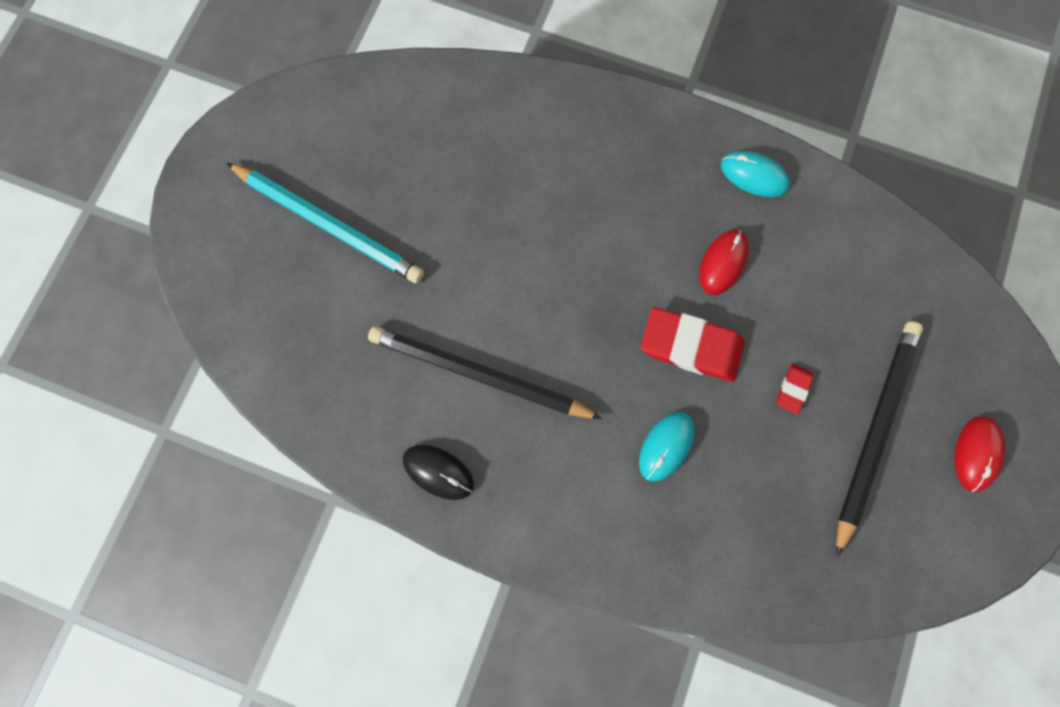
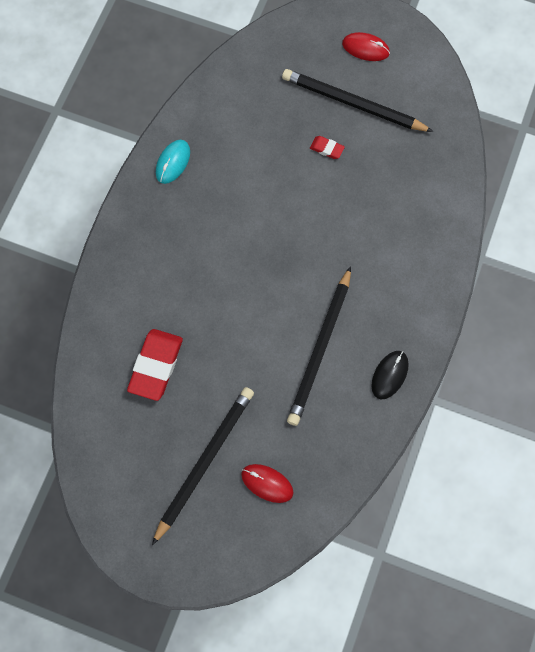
camera: 90 degrees left, 5 degrees down
(329, 225) = (204, 462): turquoise pencil -> black pencil
(666, 446) = (367, 228): turquoise mouse -> none
(690, 347) = (298, 209): red eraser -> red eraser (156, 366)
(723, 263) = (238, 186): red mouse -> red mouse (267, 483)

